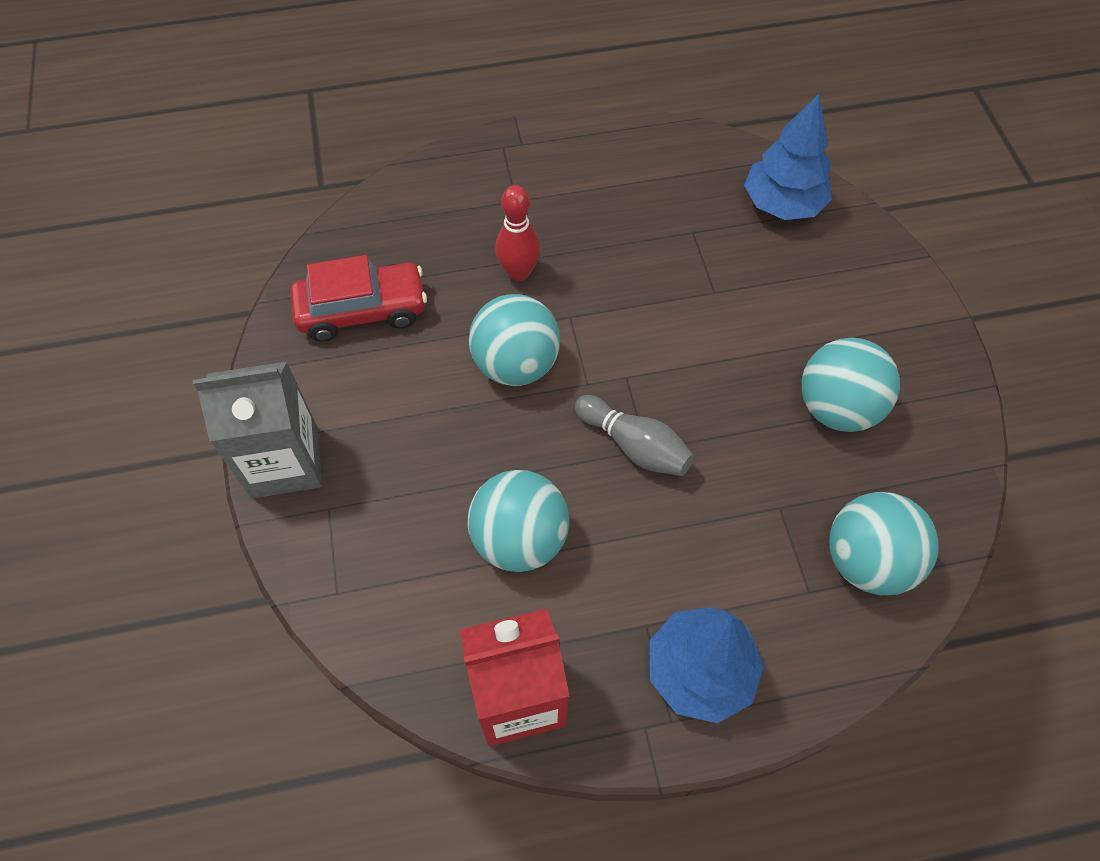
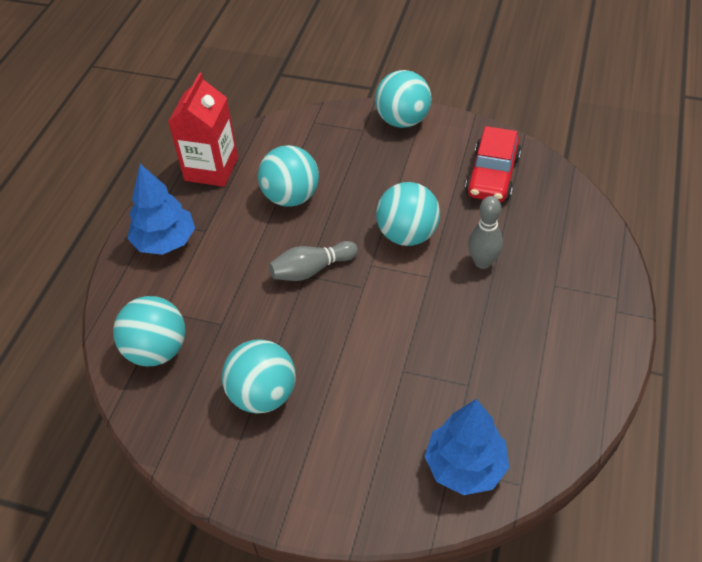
camera: 120 degrees right, 10 degrees down
(285, 462) = (402, 120): grey carton -> turquoise ball
(519, 272) = (482, 262): red bowling pin -> grey bowling pin

